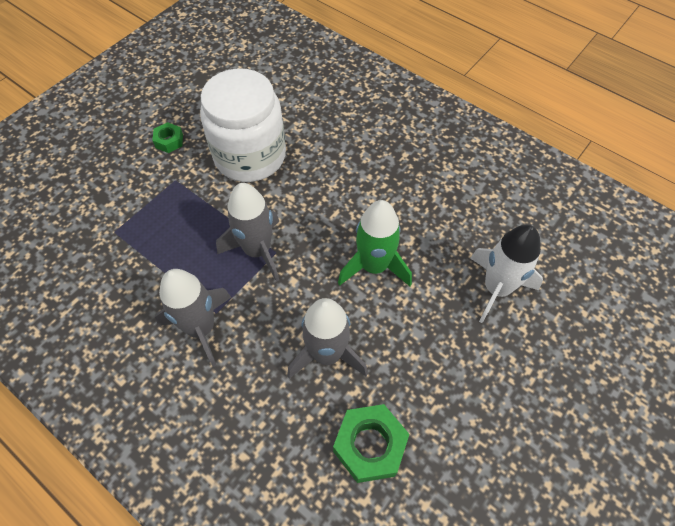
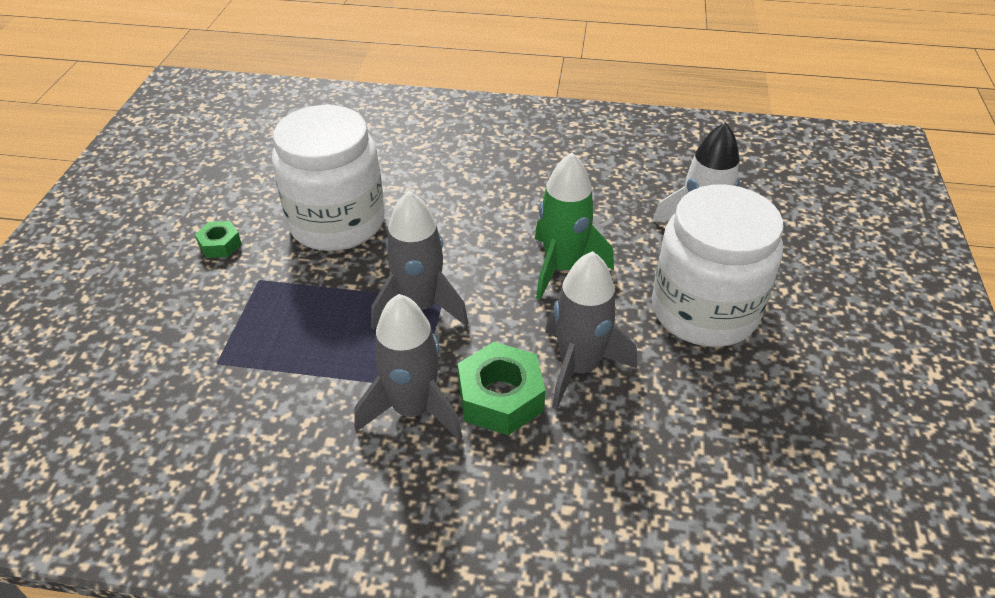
camera: 30 degrees left, 15 degrees down
(370, 445) = (693, 427): green nut -> green nut (500, 397)
(451, 356) = (704, 310): none -> white jar

